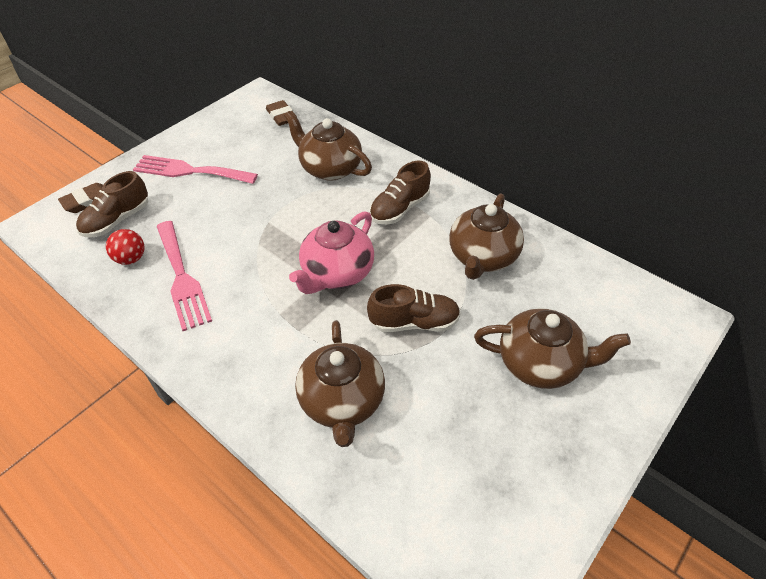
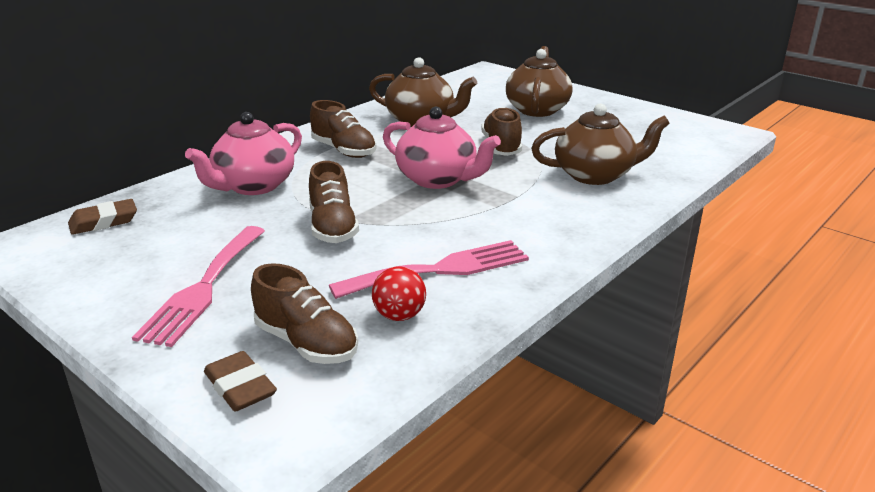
camera: 90 degrees left, 20 degrees down
(256, 217) = (333, 227): none -> brown shoe
(330, 168) = (253, 186): brown teapot -> pink teapot

